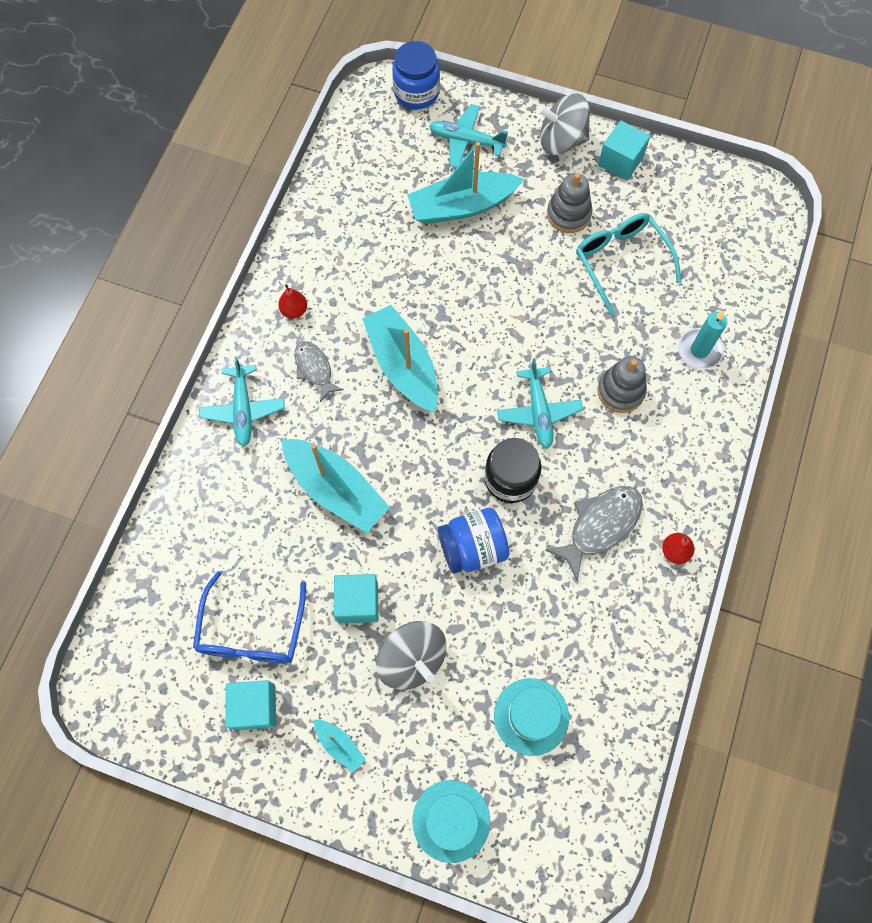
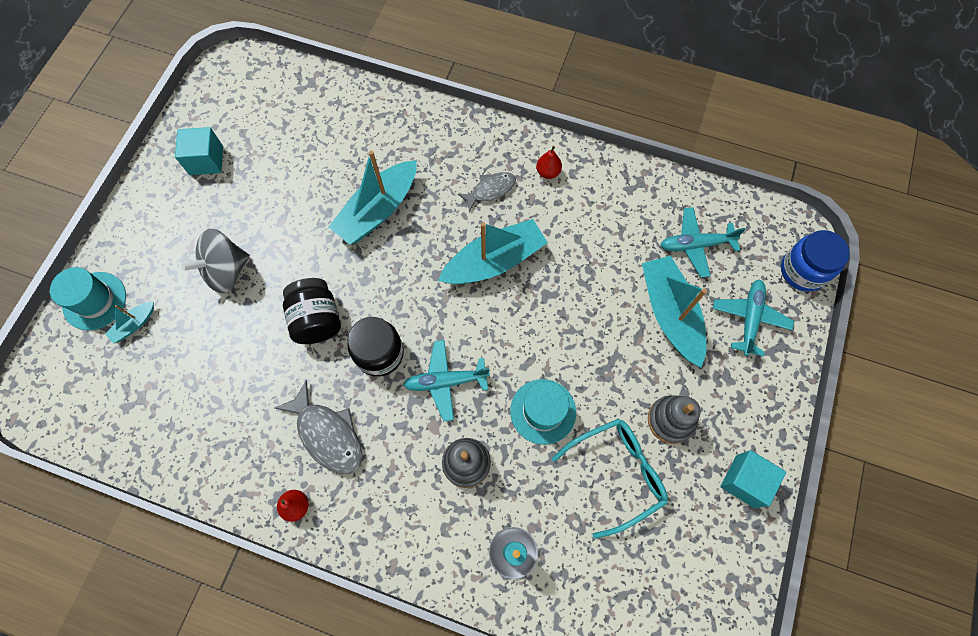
camera: 90 degrees right, 0 degrees up
(243, 410) = (453, 139): turquoise plane -> turquoise plane (695, 245)
(251, 631) = (265, 155): blue glasses -> none
(339, 745) = (167, 219): turquoise boat -> turquoise boat (134, 324)
(358, 602) = (279, 229): turquoise cube -> none
(472, 548) = (317, 320): blue jar -> black jar
(531, 716) = (164, 365): turquoise hat -> turquoise hat (543, 411)
(561, 141) = (763, 416): grey spinning top -> none

